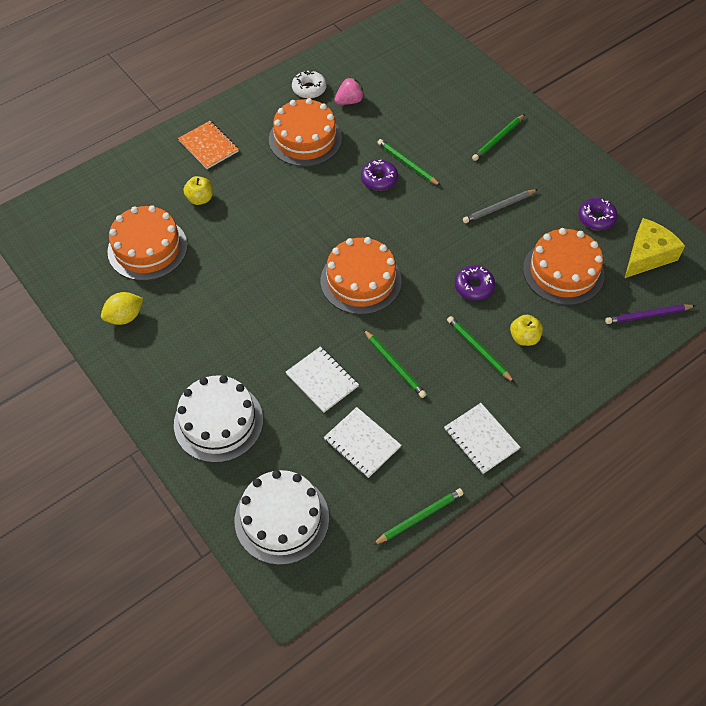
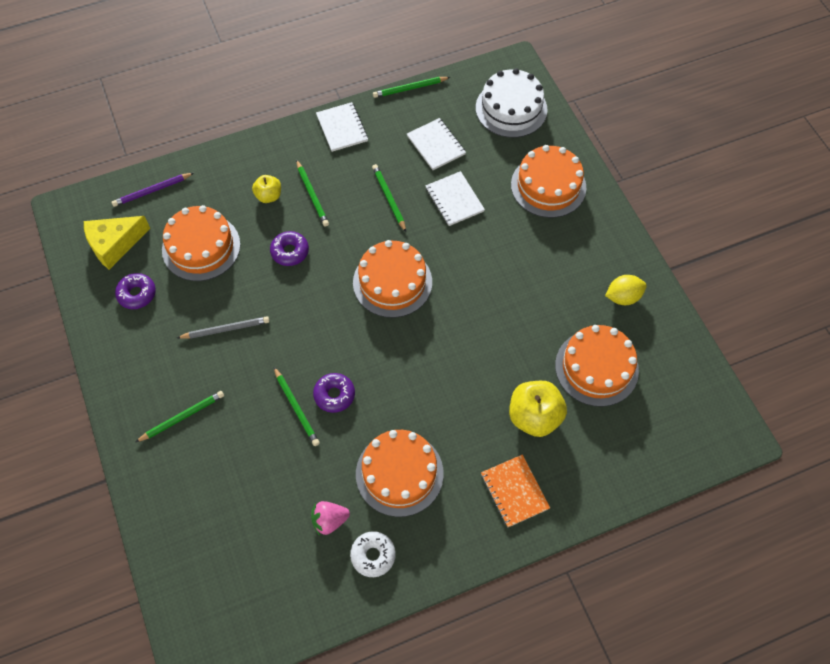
camera: 165 degrees left, 5 degrees up
(200, 199) = (534, 417): yellow apple -> yellow apple, size x1.74
(218, 422) = (548, 186): white cake -> orange cake
(647, 315) = (152, 191): purple pencil -> purple pencil turned 150 degrees clockwise

